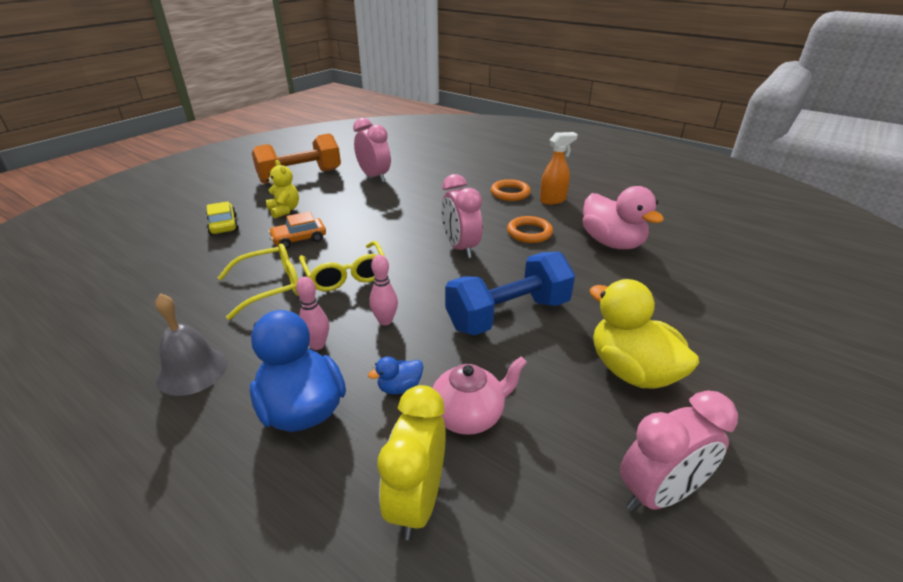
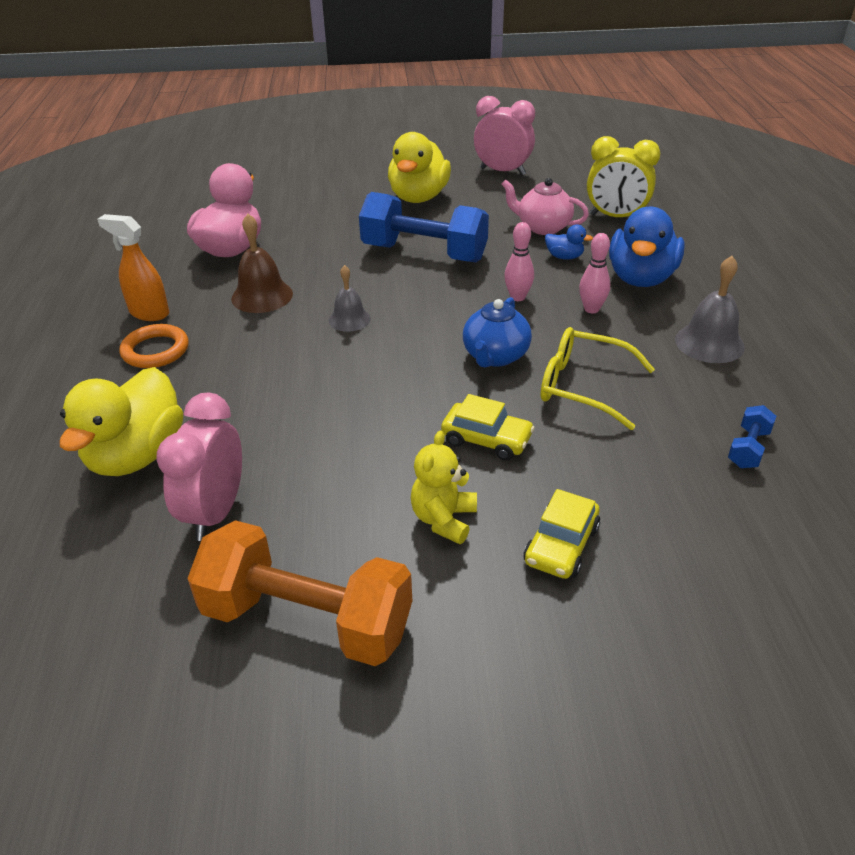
camera: 130 degrees left, 5 degrees up
(135, 306) = (748, 448): none -> blue dumbbell
(299, 239) = (486, 439): orange car -> yellow car
(346, 275) = (495, 356): yellow glasses -> blue teapot
(417, 501) = (616, 217): yellow clock -> yellow clock turned 45 degrees clockwise
(433, 173) = (137, 455): none -> yellow duck
(460, 248) = (349, 319): pink clock -> grey bell
(529, 233) = (262, 296): orange ring -> brown bell

